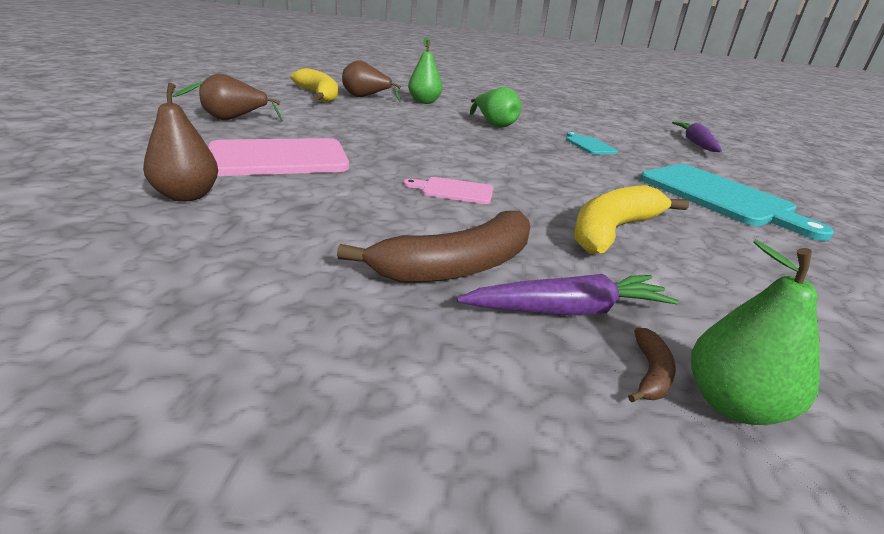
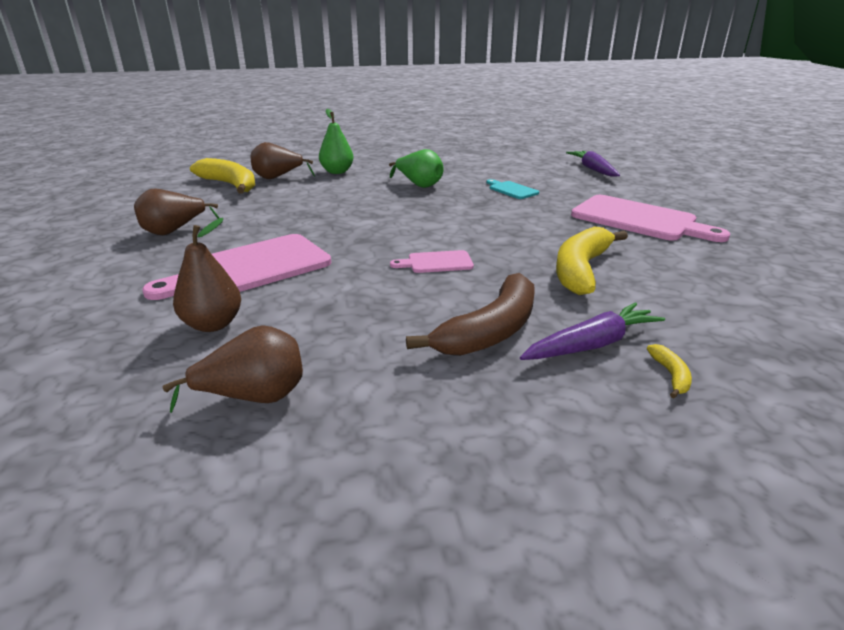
camera: 15 degrees left, 0 degrees up
(153, 268) = (254, 397): none -> brown pear
(650, 373) = (670, 375): brown banana -> yellow banana
(720, 197) = (639, 220): turquoise cutting board -> pink cutting board
(732, 404) = (728, 381): green pear -> none

